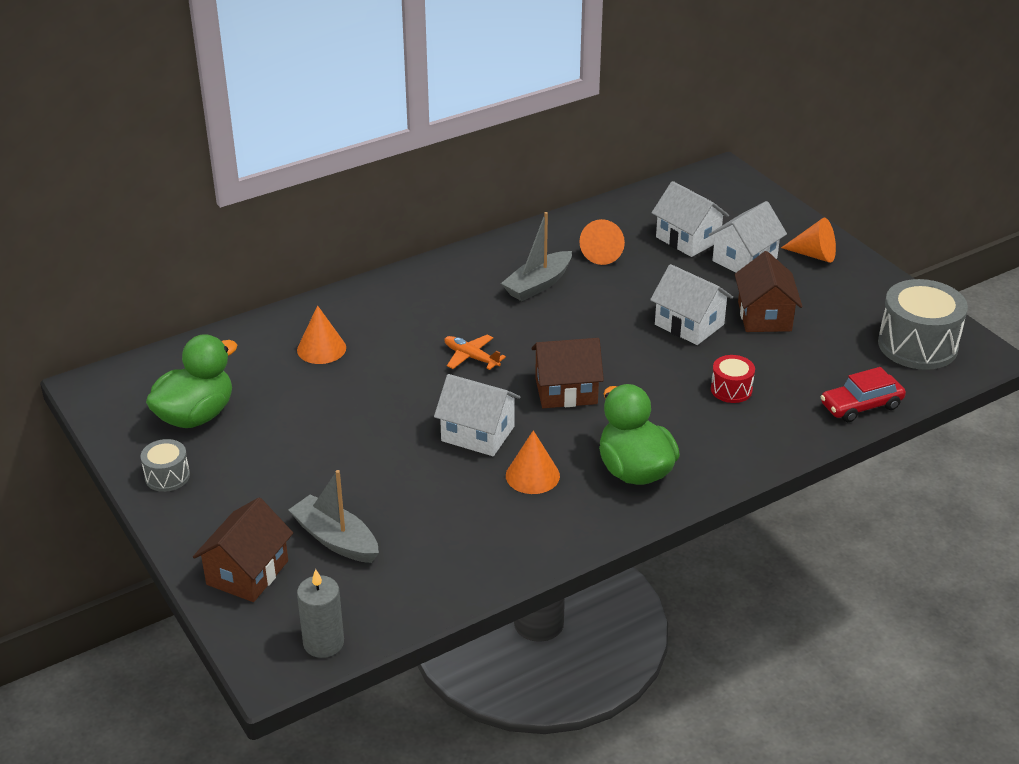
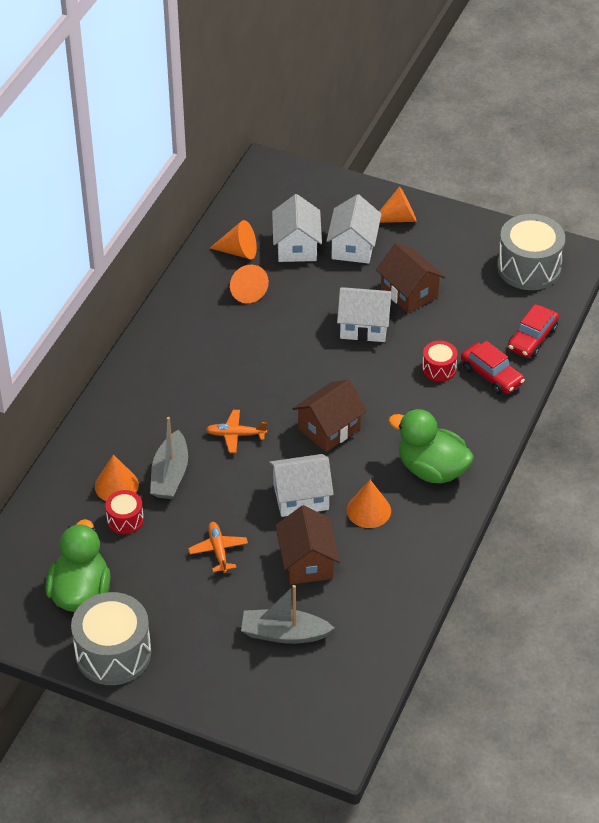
camera: 35 degrees left, 10 degrees up
(167, 476) = (113, 653): grey drum -> grey drum, size x1.96
(247, 572) = (249, 693): brown house -> brown house (307, 562)
(298, 378) = (125, 520): none -> red drum
(323, 643) = (351, 712): grey candle -> none
(353, 440) = (218, 550): none -> orange plane
(538, 285) = (224, 344): grey boat -> grey boat (170, 475)
(627, 222) = (238, 251): none -> orange cone
(688, 239) = (297, 246): white house -> white house turned 75 degrees clockwise
(783, 418) = (491, 375): none -> red car

